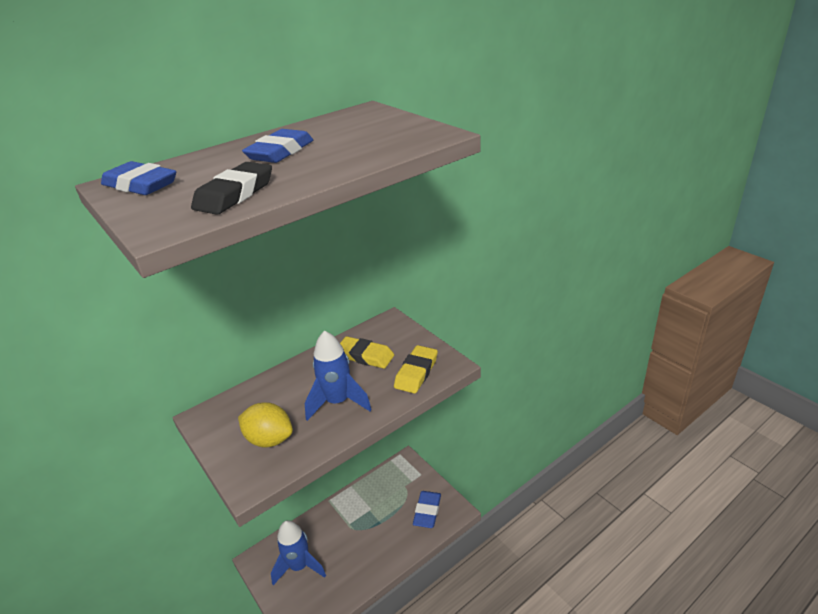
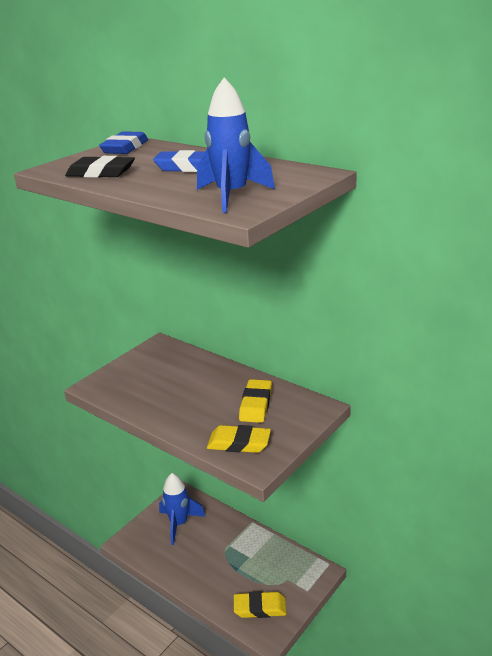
camera: 75 degrees right, 5 degrees down
(269, 439) = (138, 382): yellow lemon -> none
(338, 402) = (186, 405): blue rocket -> blue rocket (232, 196)
(427, 511) = (260, 608): blue eraser -> yellow eraser

